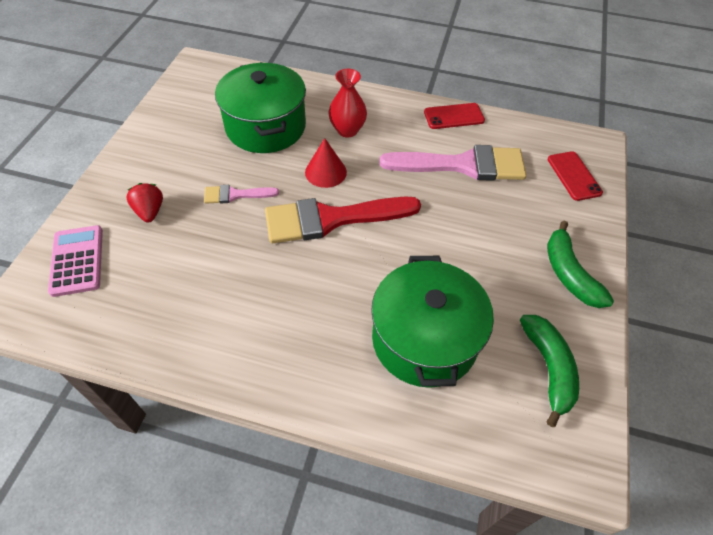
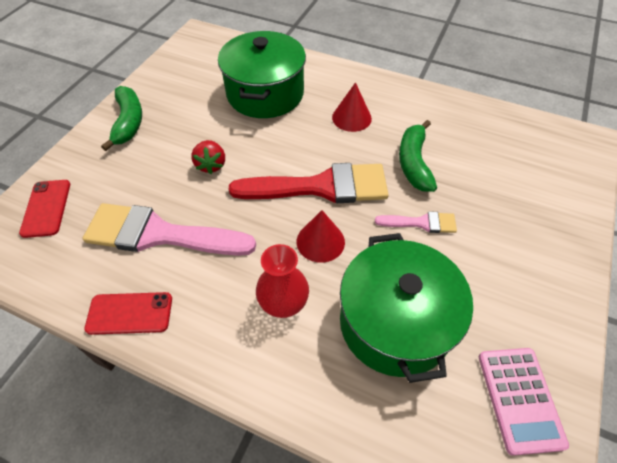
camera: 170 degrees left, 0 degrees up
(77, 261) = (556, 172): pink calculator -> pink calculator (519, 399)
(150, 211) = (508, 213): red strawberry -> red strawberry (211, 165)
(304, 311) = (351, 118): none -> red cone
(548, 368) = (188, 72): green banana -> green banana (413, 163)

